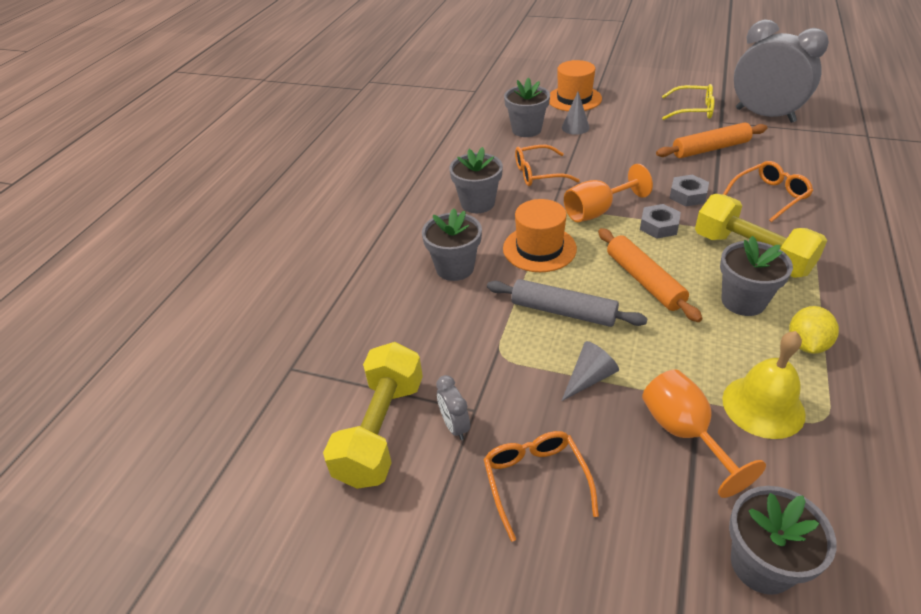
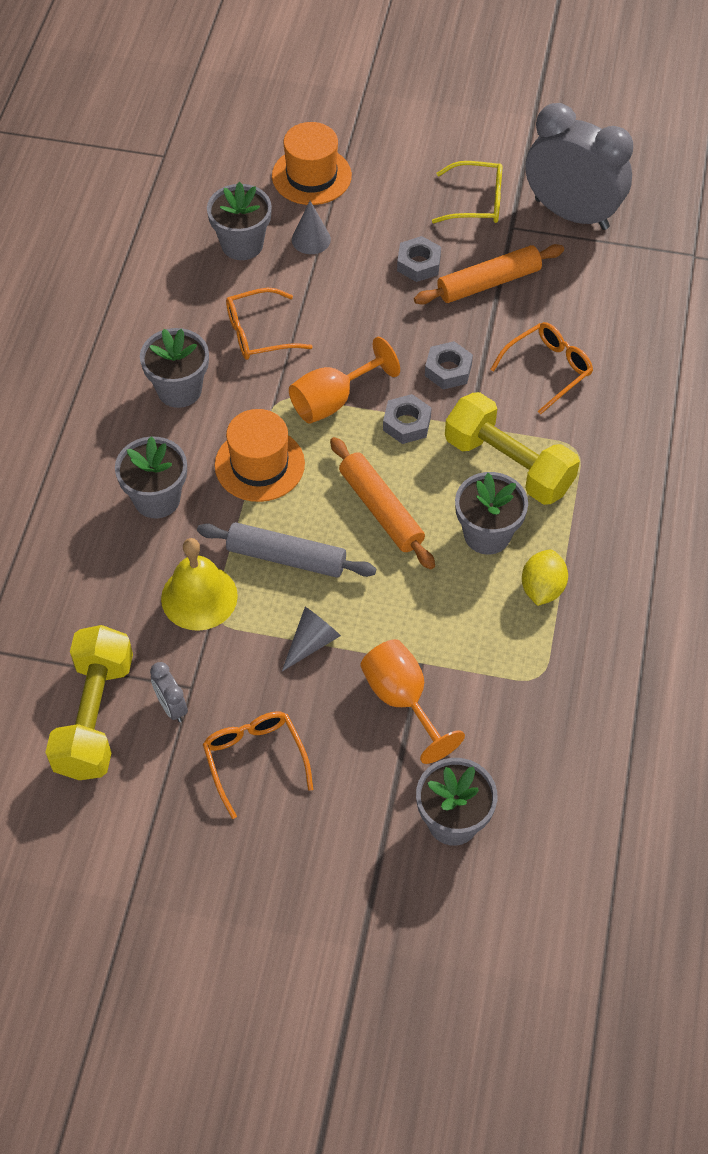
camera: 10 degrees left, 15 degrees up
(655, 139) = (418, 264): none -> grey nut
(763, 406) = (483, 665): yellow bell -> yellow bell (199, 597)

